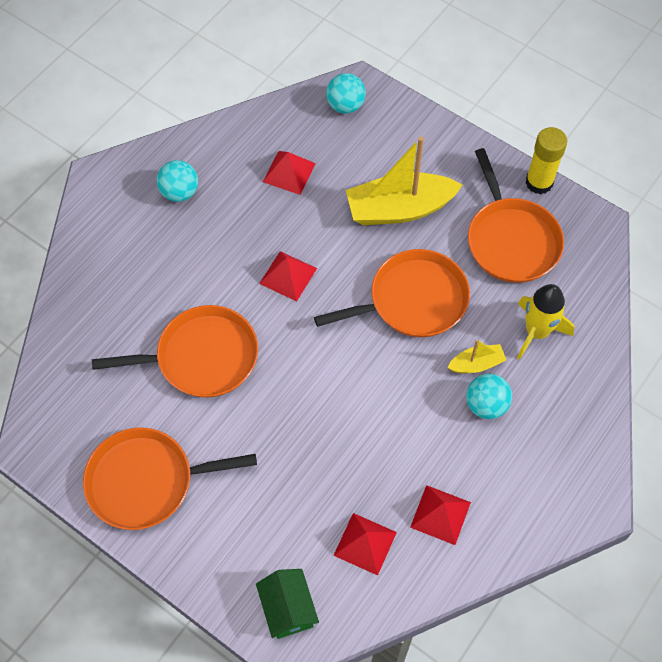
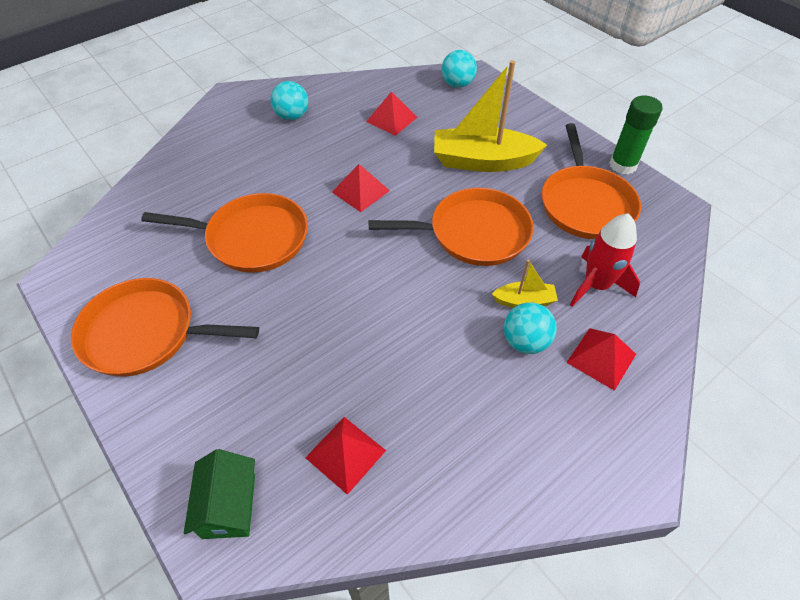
camera: 15 degrees right, 10 degrees down
(440, 514) = (442, 443): red pyramid -> red pyramid (601, 358)
(536, 332) = (596, 285): yellow rocket -> red rocket
(539, 182) = (622, 165): yellow glue stick -> green glue stick

